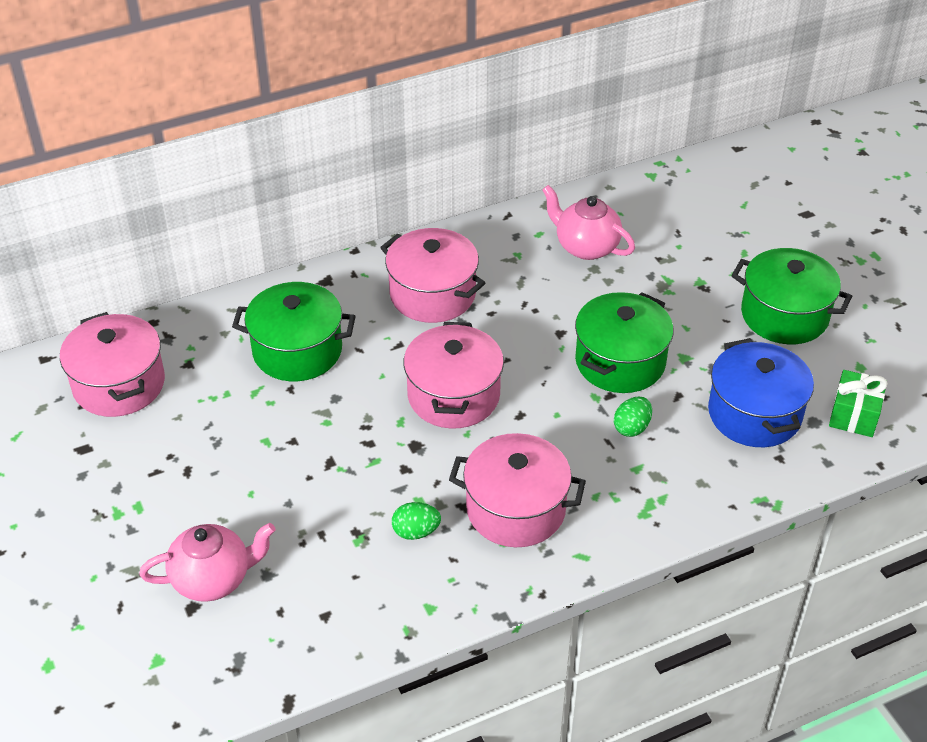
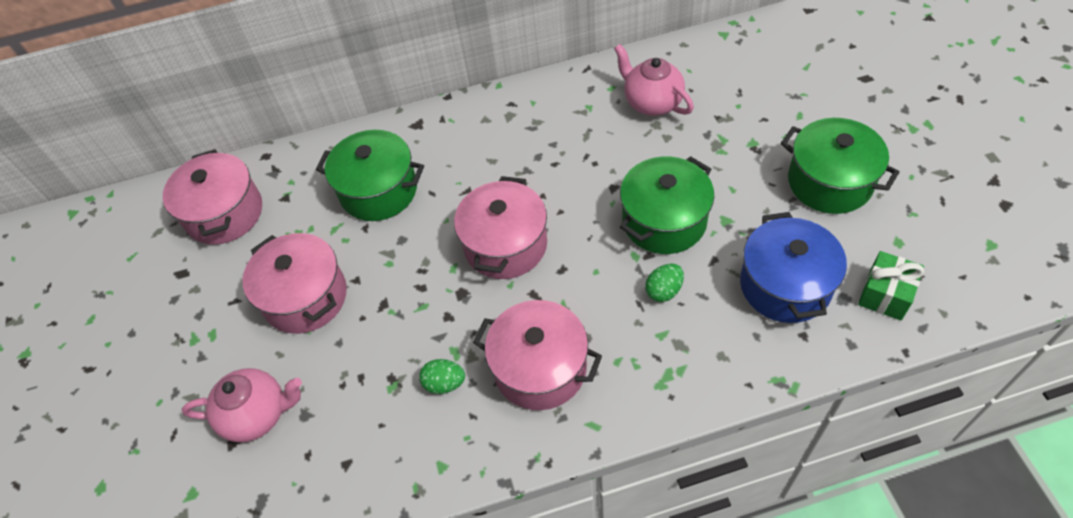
camera: 15 degrees right, 10 degrees up
(432, 294) = (506, 142): pink pot -> pink pot (305, 297)

